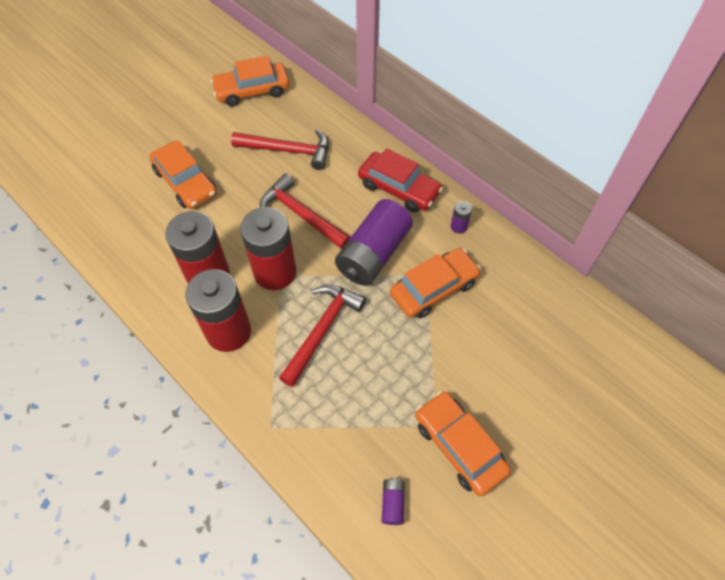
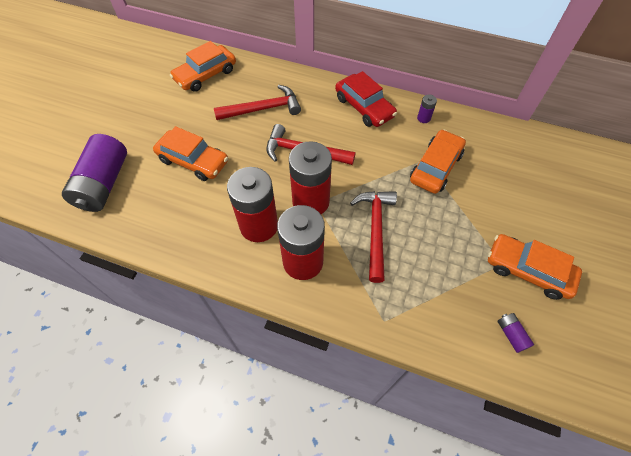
camera: 25 degrees left, 0 degrees up
(373, 254) = (376, 160): purple battery -> purple battery (104, 184)
(398, 188) = (364, 107): red car -> red car turned 45 degrees clockwise

